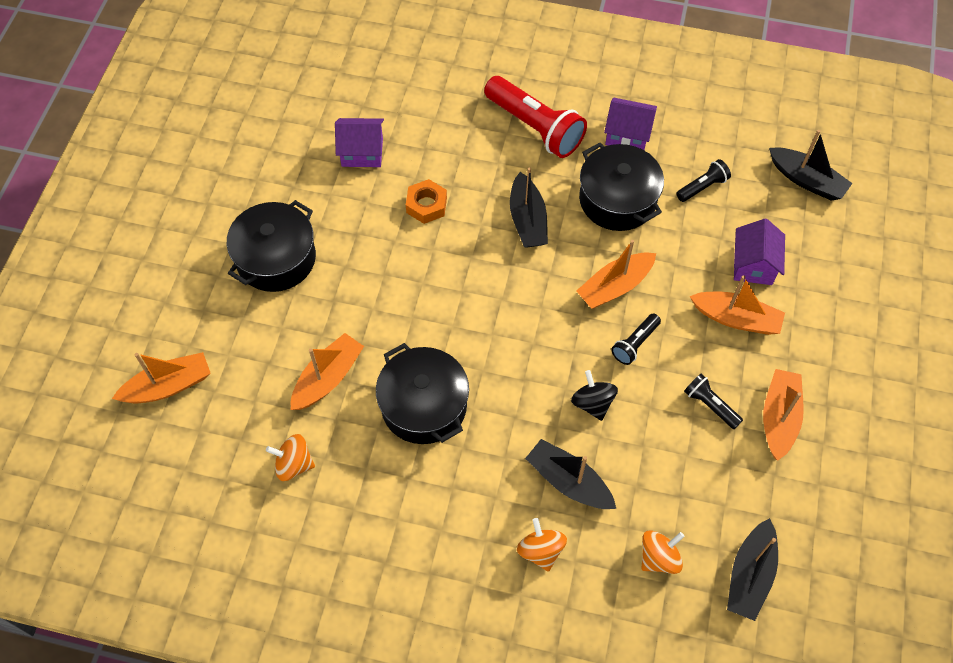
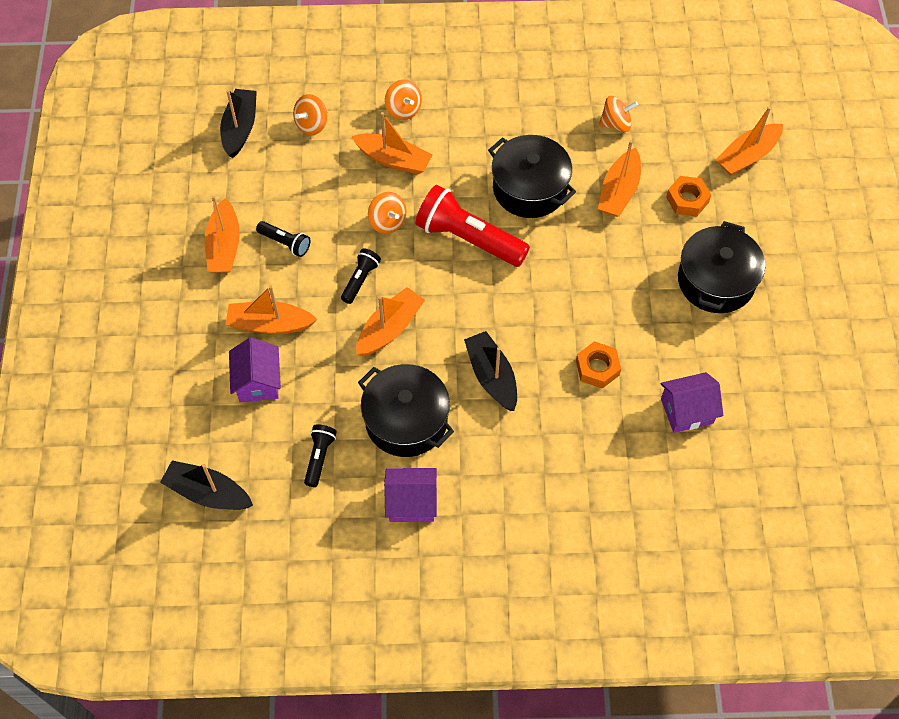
camera: 165 degrees right, 0 degrees up
(260, 350) = (687, 200): none -> orange nut
(535, 127) = (515, 487): red flashlight -> red flashlight (468, 238)
(568, 481) = (393, 160): black boat -> orange boat
(592, 403) = (387, 222): black spinning top -> orange spinning top
(702, 187) = (319, 457): black flashlight -> black flashlight turned 150 degrees clockwise

